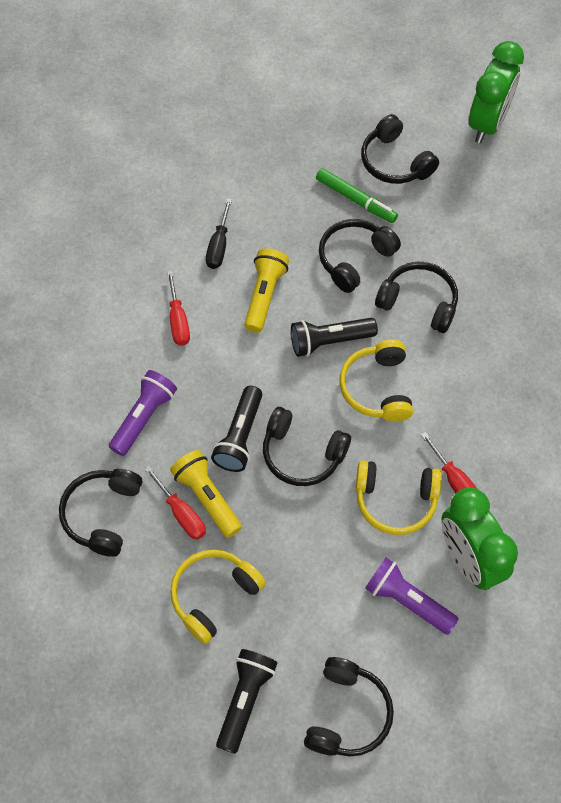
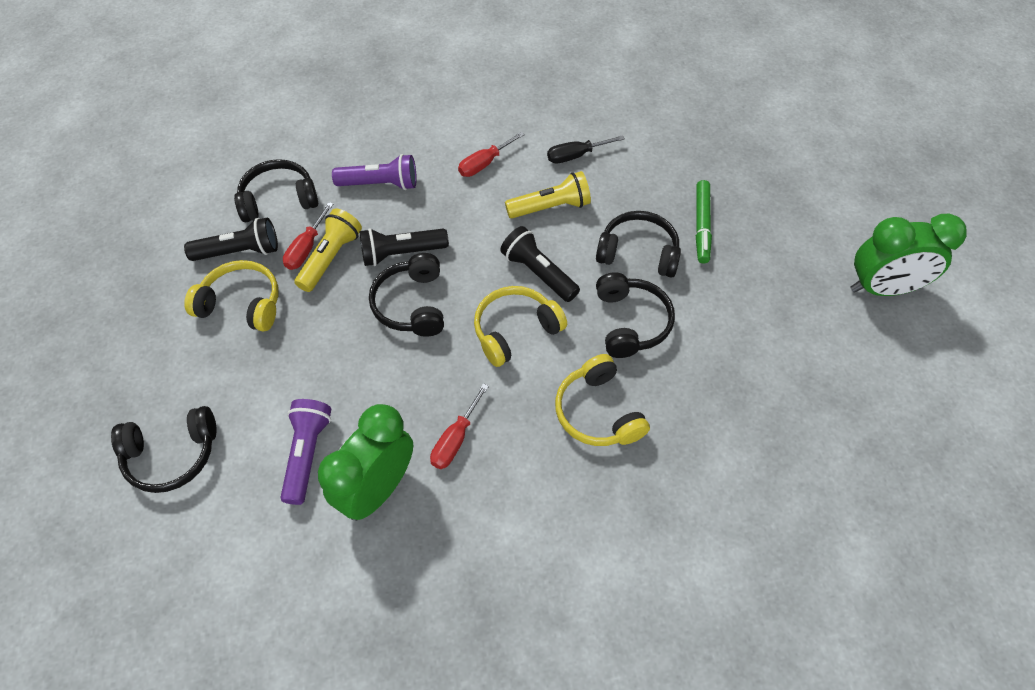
camera: 60 degrees right, 5 degrees down
(245, 700) = (155, 370): black flashlight -> black flashlight (240, 251)
(394, 162) = (768, 235): black headphones -> none
(395, 501) = (406, 398): yellow headphones -> yellow headphones (597, 412)

